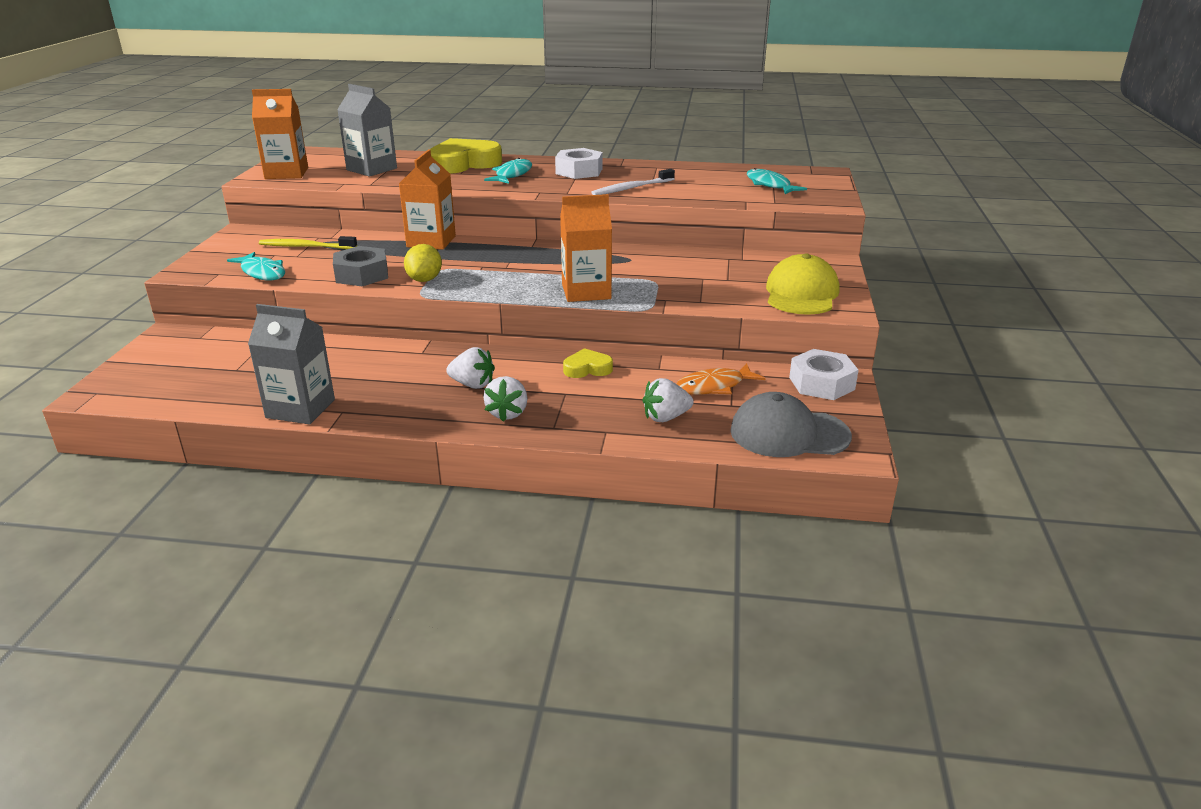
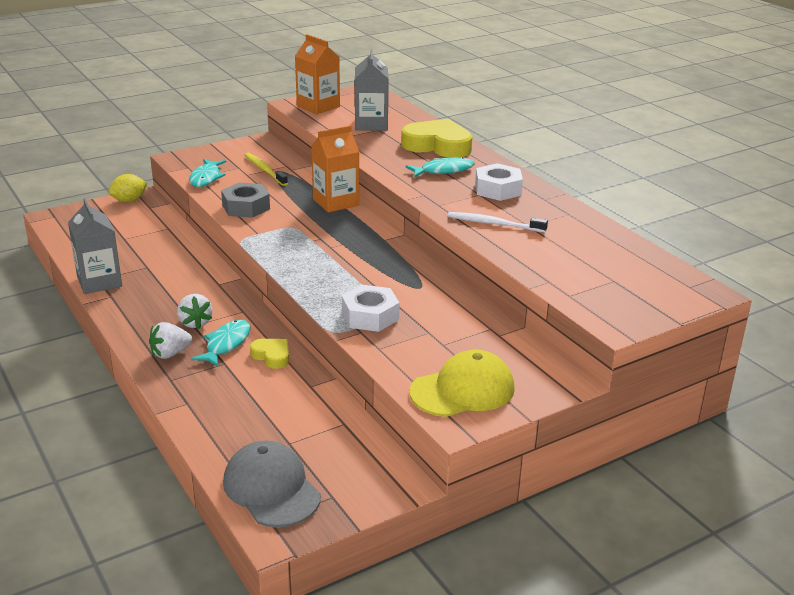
camera: 50 degrees right, 0 degrees up
(424, 280) = (267, 230): yellow lemon -> yellow lemon (129, 200)
(586, 291) = (329, 294): orange carton -> none
(665, 417) = (234, 420): white strawberry -> none
(714, 386) = (310, 423): orange fish -> none
(770, 185) = (613, 278): turquoise fish -> turquoise fish (226, 344)
(821, 383) = (380, 476): white nut -> white nut (370, 316)

